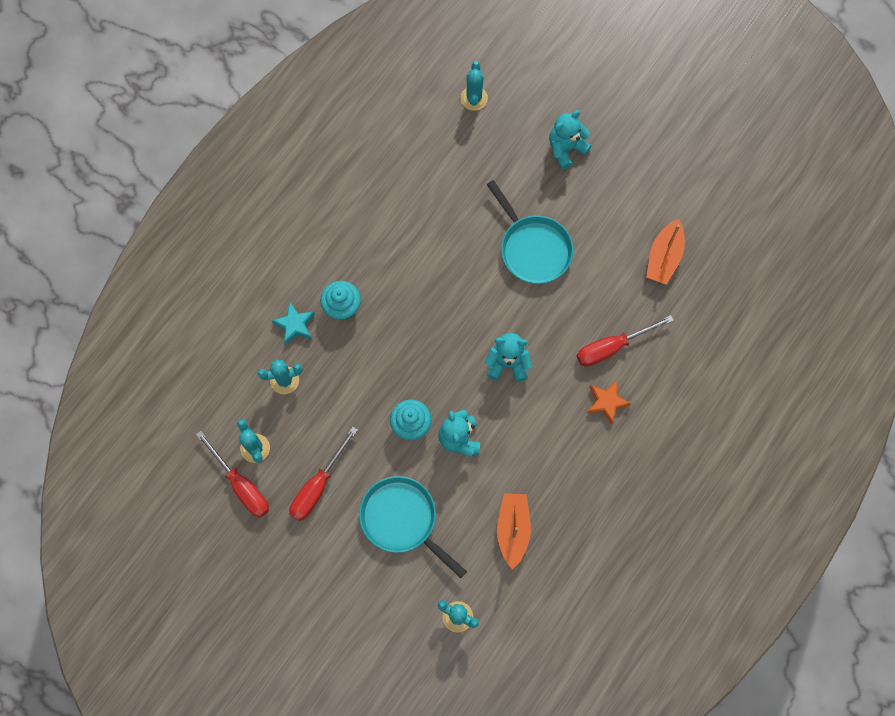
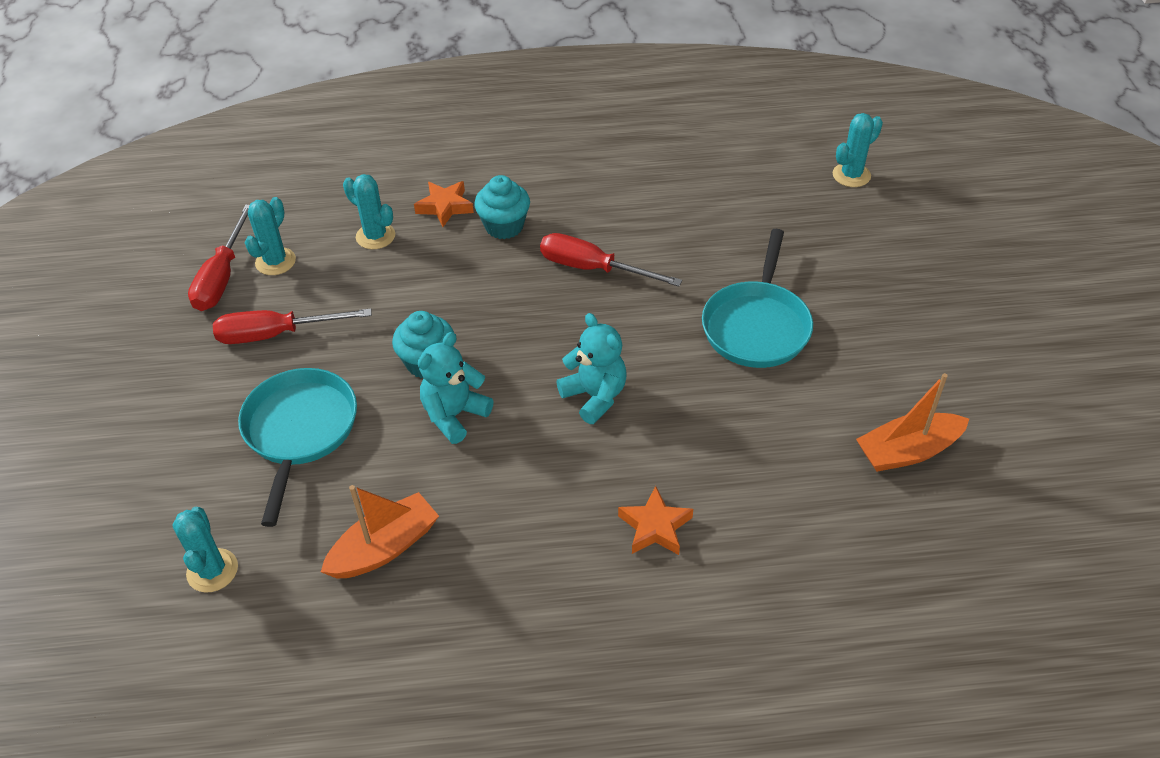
camera: 50 degrees right, 25 degrees down
(295, 325) = (445, 207): turquoise star -> orange star
(566, 149) = (904, 276): turquoise teddy bear -> none
(612, 347) = (732, 481): red screwdriver -> red screwdriver (592, 268)

